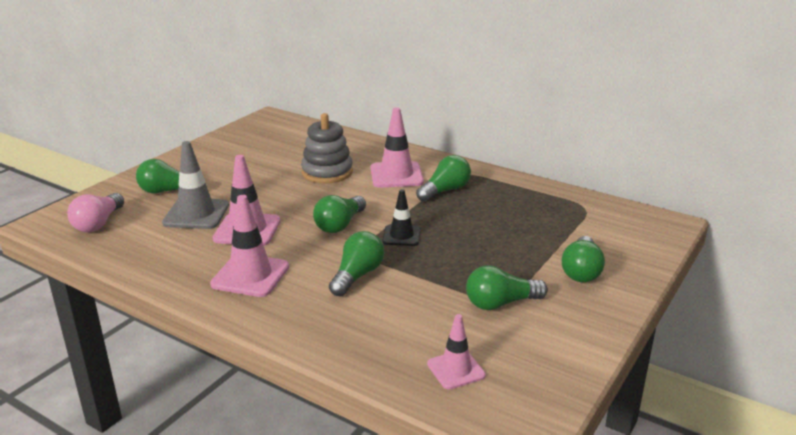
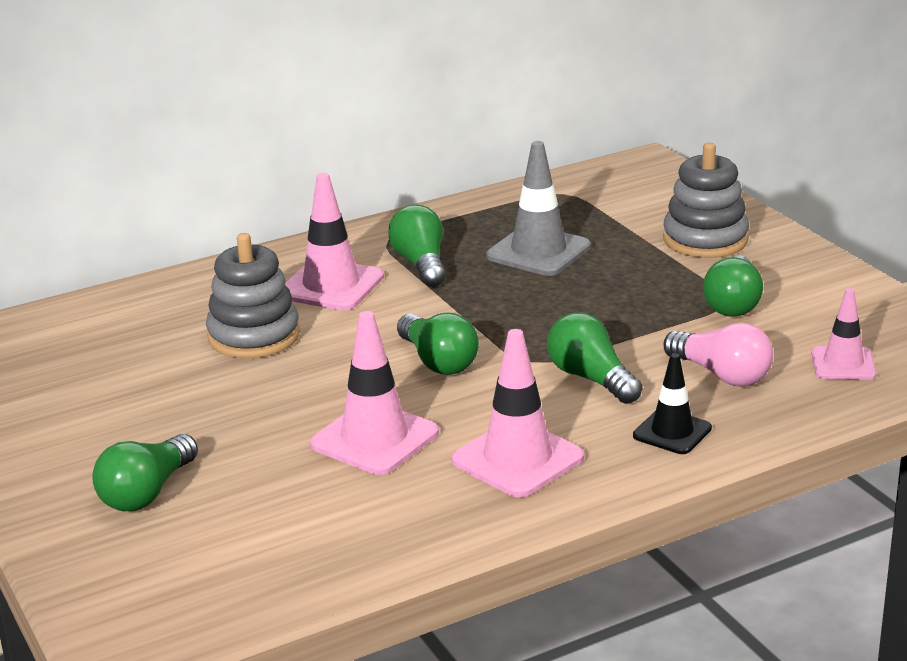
camera: 60 degrees left, 0 degrees up
(98, 223) = (195, 581): pink light bulb -> pink light bulb (721, 375)
(196, 214) = (270, 477): grey traffic cone -> grey traffic cone (538, 252)
(401, 236) = (515, 324): black traffic cone -> black traffic cone (672, 432)
(581, 271) = (705, 240): green light bulb -> grey stacking toy

